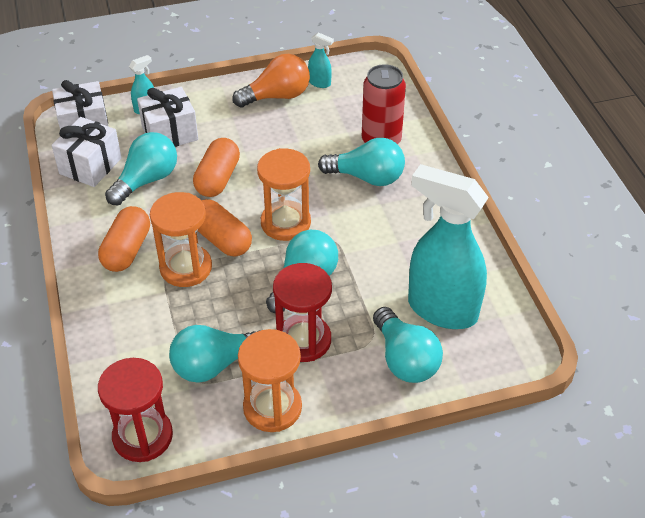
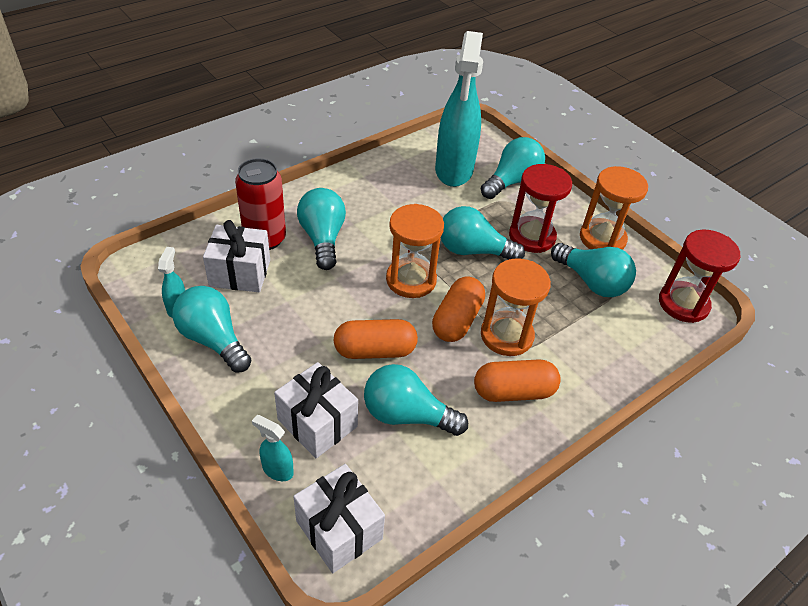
camera: 115 degrees left, 0 degrees up
(90, 166) = (409, 485): white gift -> white gift (240, 273)
(277, 96) = (213, 339): orange light bulb -> turquoise light bulb

